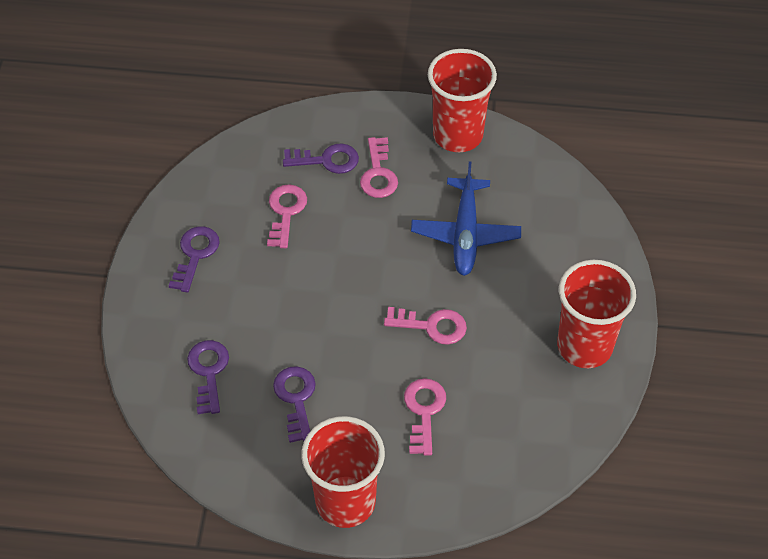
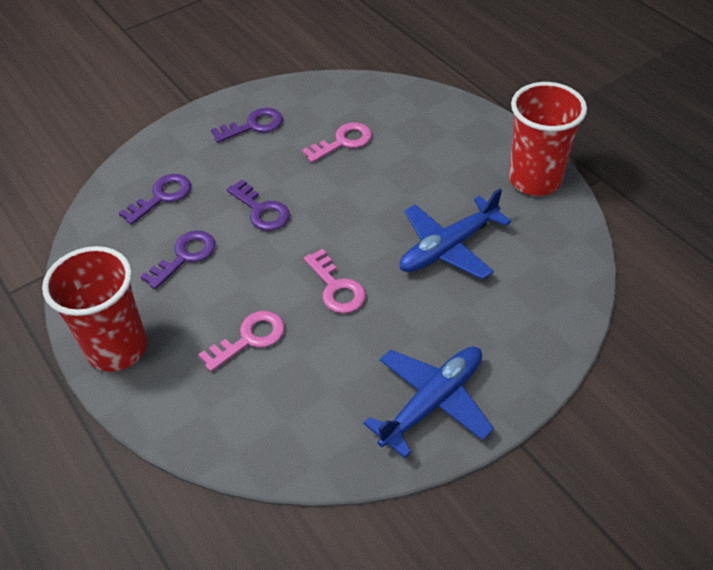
camera: 50 degrees right, 5 degrees down
(327, 160) = (415, 131): purple key -> purple key (261, 210)
(378, 174) = (439, 163): pink key -> none
(584, 346) = (432, 402): red cup -> blue plane

